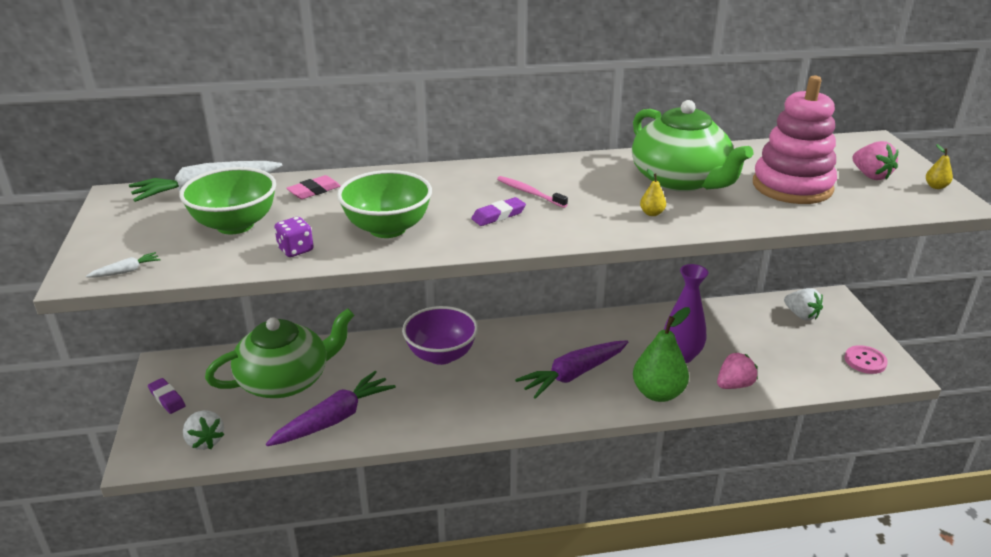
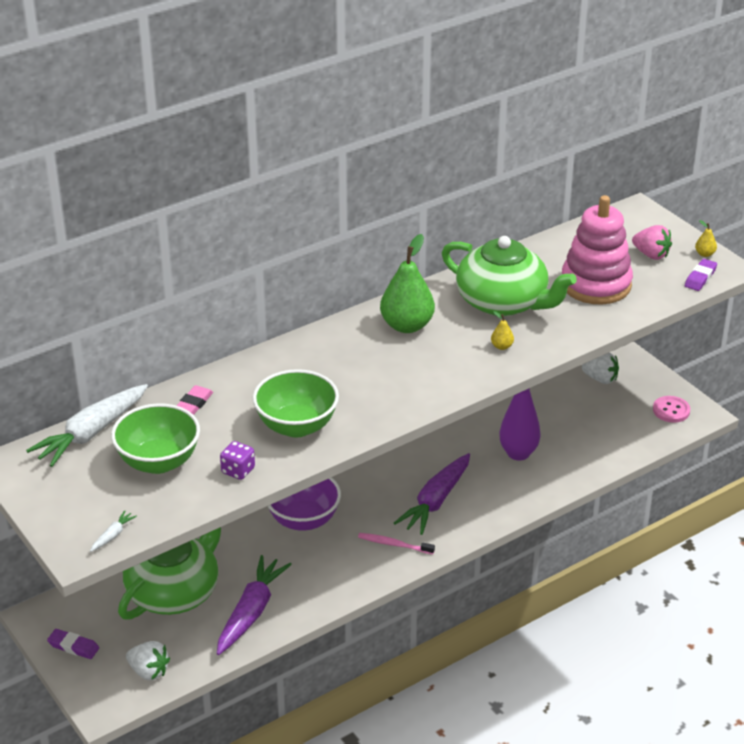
camera: 25 degrees left, 5 degrees up
(498, 215) = (378, 385): purple eraser -> purple eraser (700, 278)
(530, 193) = (386, 352): pink toothbrush -> pink toothbrush (394, 544)
(658, 393) = (517, 496): green pear -> green pear (407, 326)
(734, 385) = (576, 467): pink strawberry -> none

